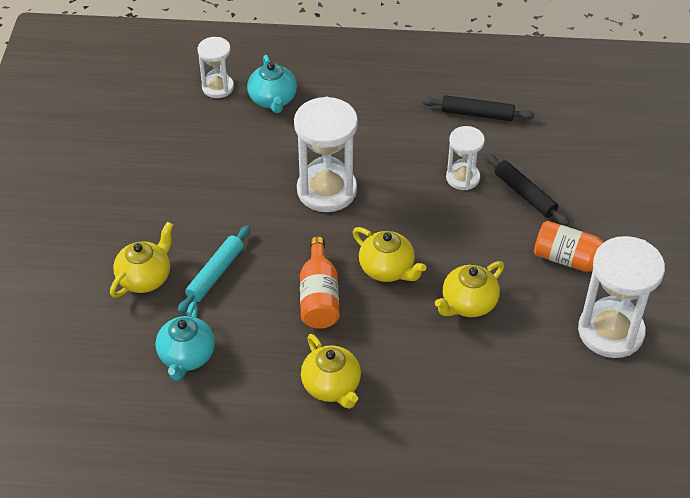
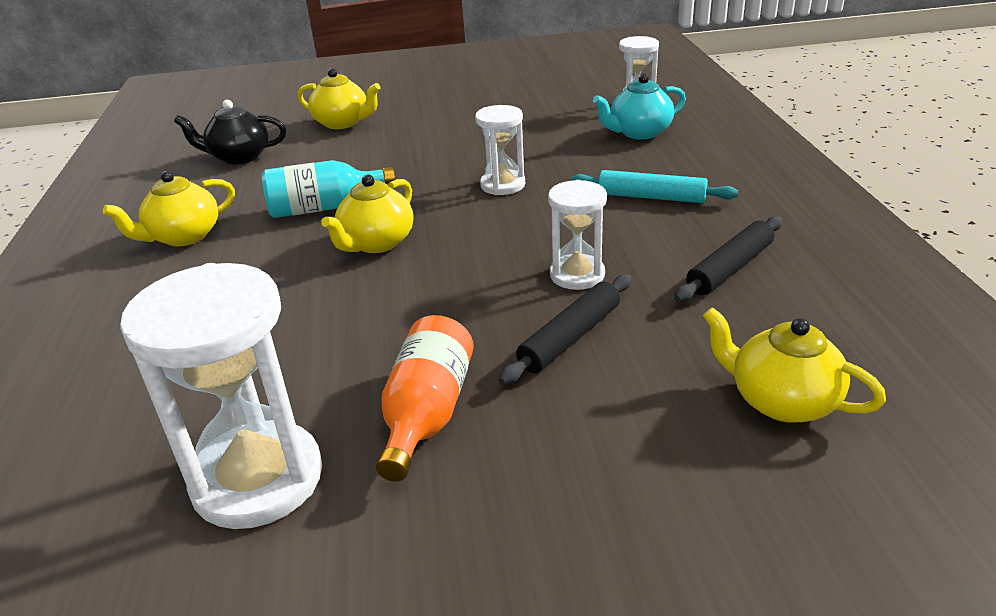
camera: 80 degrees right, 15 degrees down
(186, 356) = (239, 157): turquoise teapot -> black teapot
(215, 274) = (353, 150): turquoise rolling pin -> turquoise rolling pin (651, 197)
(319, 297) = (324, 208): orange bottle -> turquoise bottle
(326, 190) = (502, 185): white hourglass -> white hourglass, size x0.57
(468, 304) = (319, 314): yellow teapot -> yellow teapot (781, 401)
(477, 114) = (730, 268): black rolling pin -> black rolling pin turned 45 degrees clockwise

